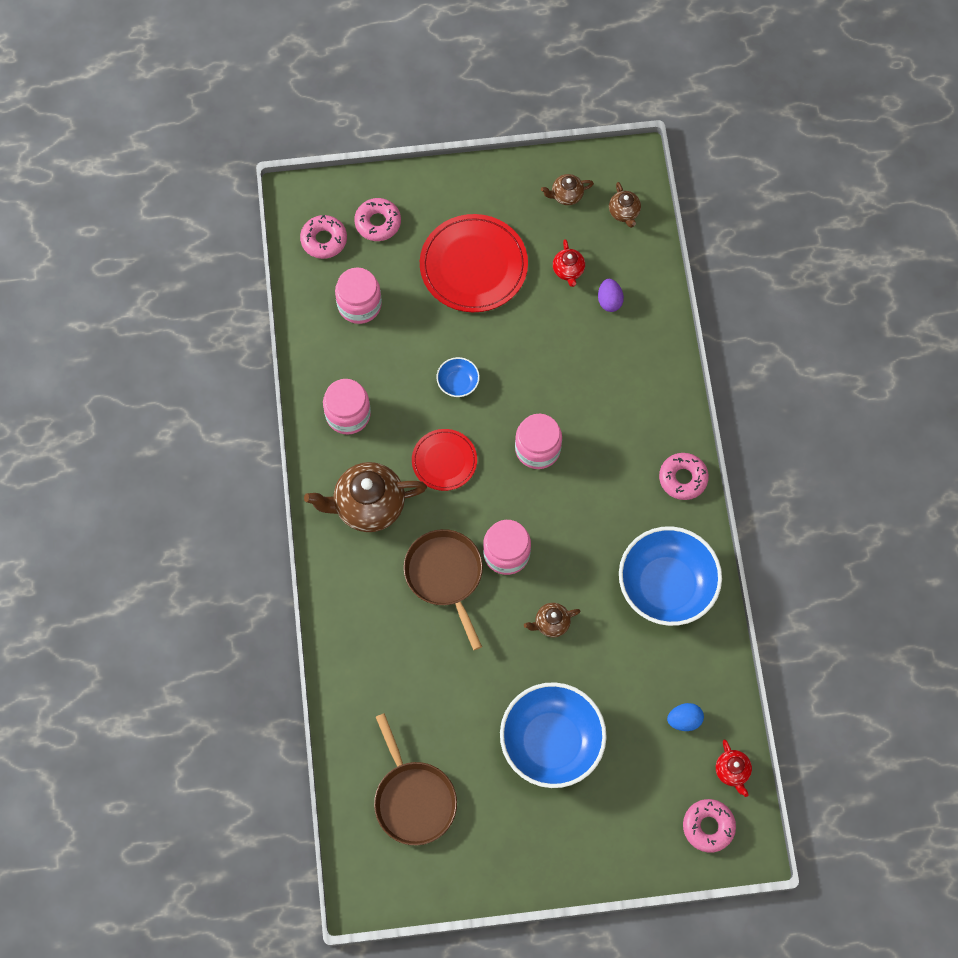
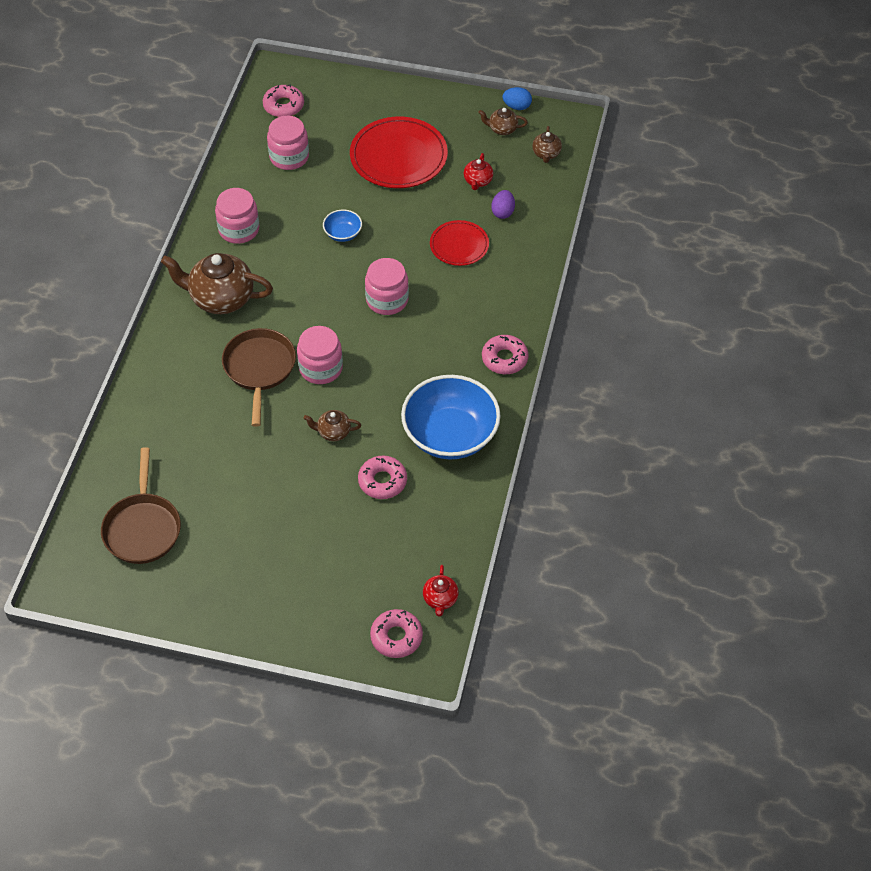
camera: 20 degrees right, 15 degrees down
(378, 223) = (334, 106): pink donut -> pink donut (382, 481)
(444, 461) = (302, 285): red plate -> red plate (459, 245)
(551, 742) = (287, 523): blue bowl -> none
(684, 720) = (415, 544): blue egg -> blue egg (517, 106)

